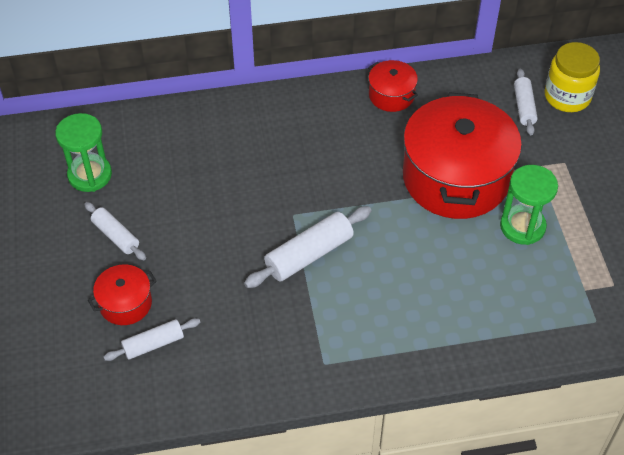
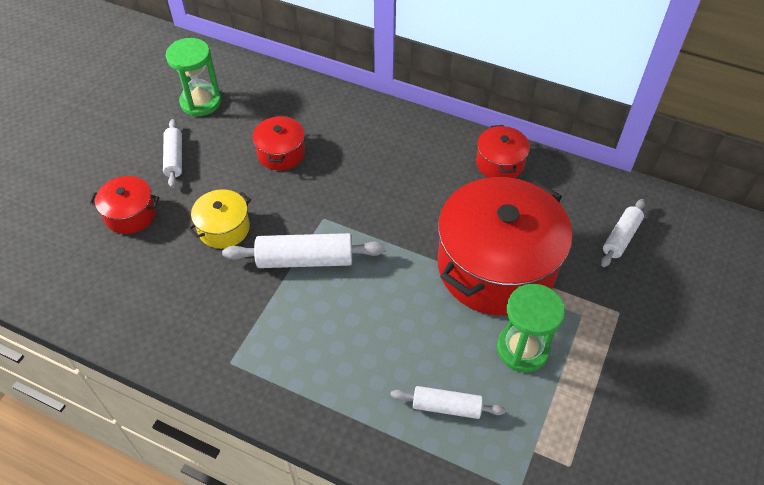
camera: 35 degrees right, 0 degrees up
(153, 344) = (118, 259): white rolling pin -> white rolling pin (446, 407)
(207, 181) = (281, 153): none -> red pot
(219, 268) = (224, 228): none -> yellow pot
(567, 96) = (675, 251): yellow jar -> none

